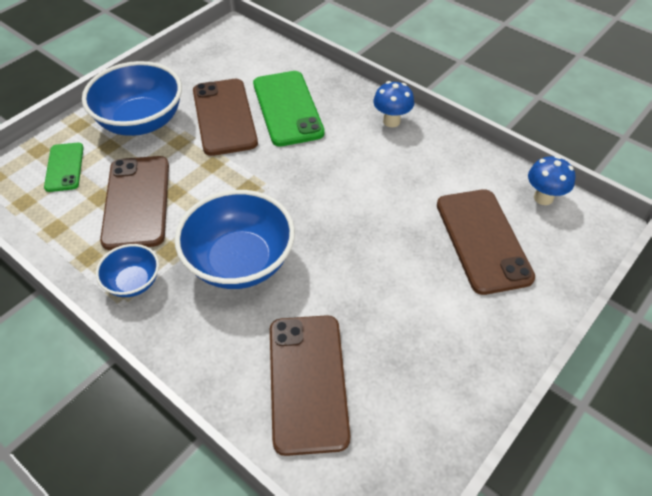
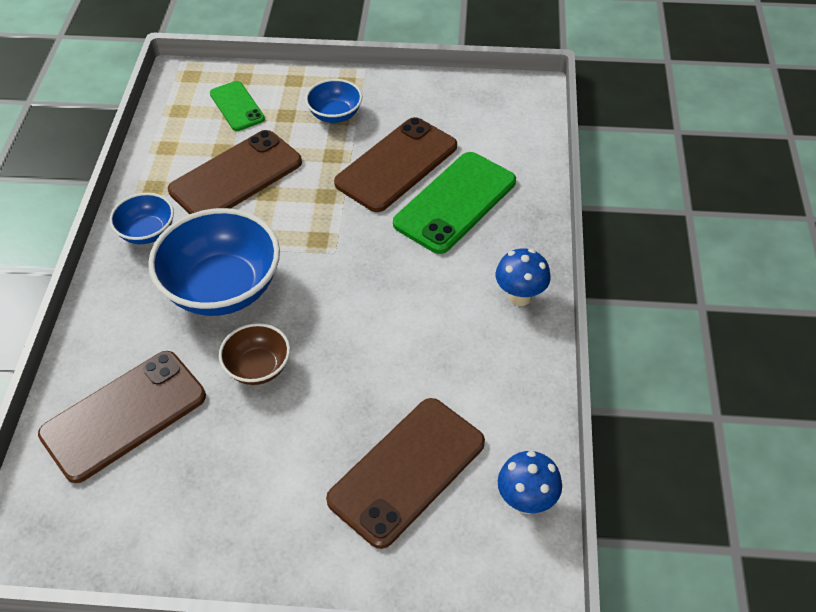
camera: 55 degrees right, 0 degrees up
(64, 167) = (237, 106): green phone -> green phone turned 75 degrees counterclockwise
(141, 122) = (335, 115): blue bowl -> blue bowl, size x0.52
(333, 276) = (258, 367): none -> brown bowl

